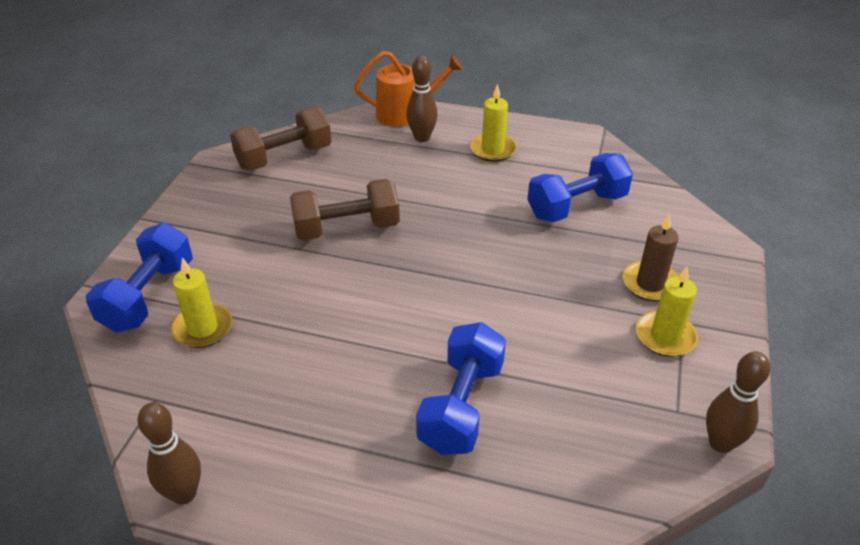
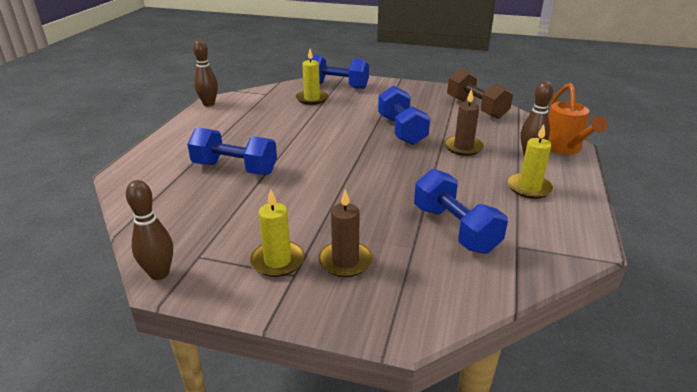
camera: 90 degrees right, 10 degrees down
(346, 229) = (401, 130): brown dumbbell -> blue dumbbell
(401, 181) = (463, 147): none -> brown candle

